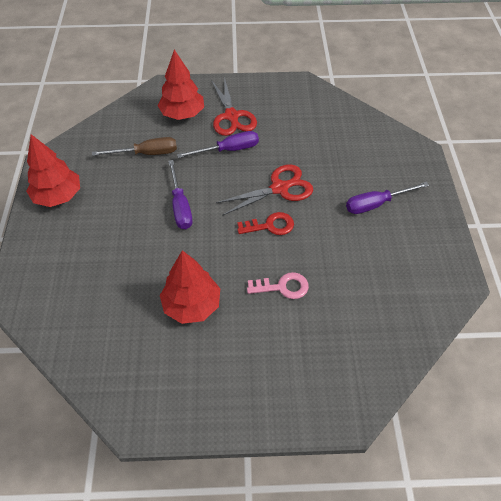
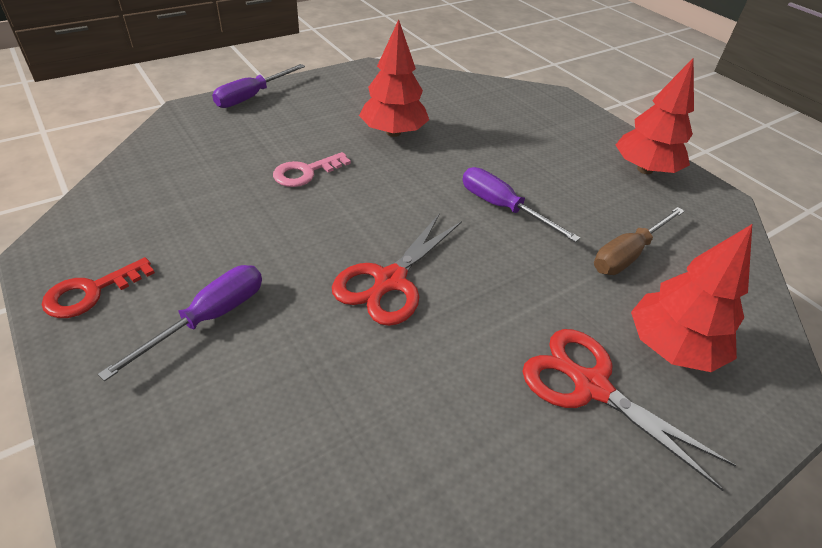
camera: 145 degrees right, 10 degrees down
(228, 150) = (524, 311): purple screwdriver -> purple screwdriver (252, 97)
(270, 226) = (366, 226): red key -> red key (91, 292)

